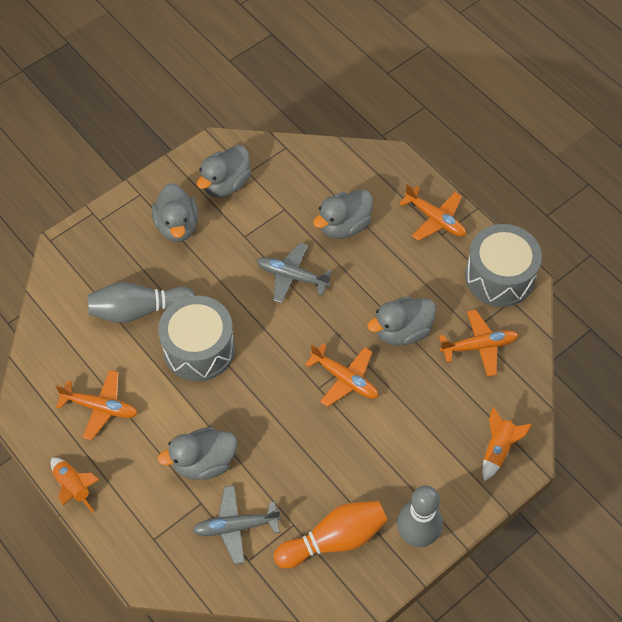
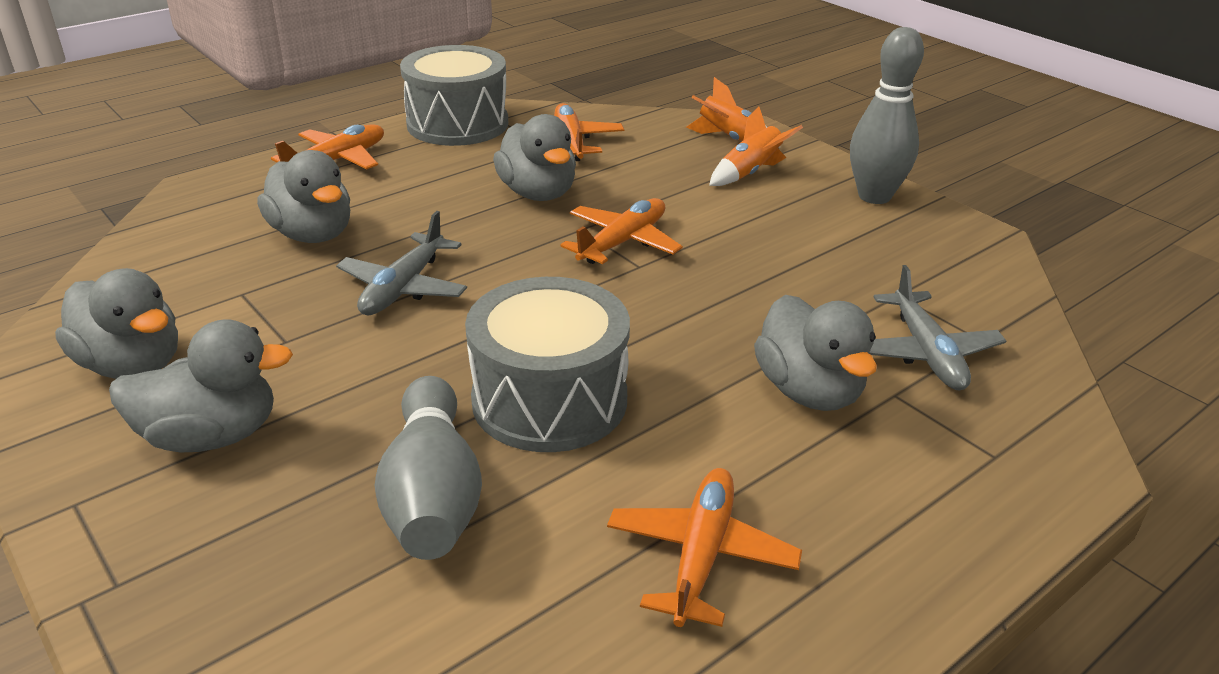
camera: 90 degrees left, 25 degrees down
(74, 487) = (924, 596): orange rocket -> orange rocket (750, 173)
(334, 539) = (909, 259): orange bowling pin -> none

